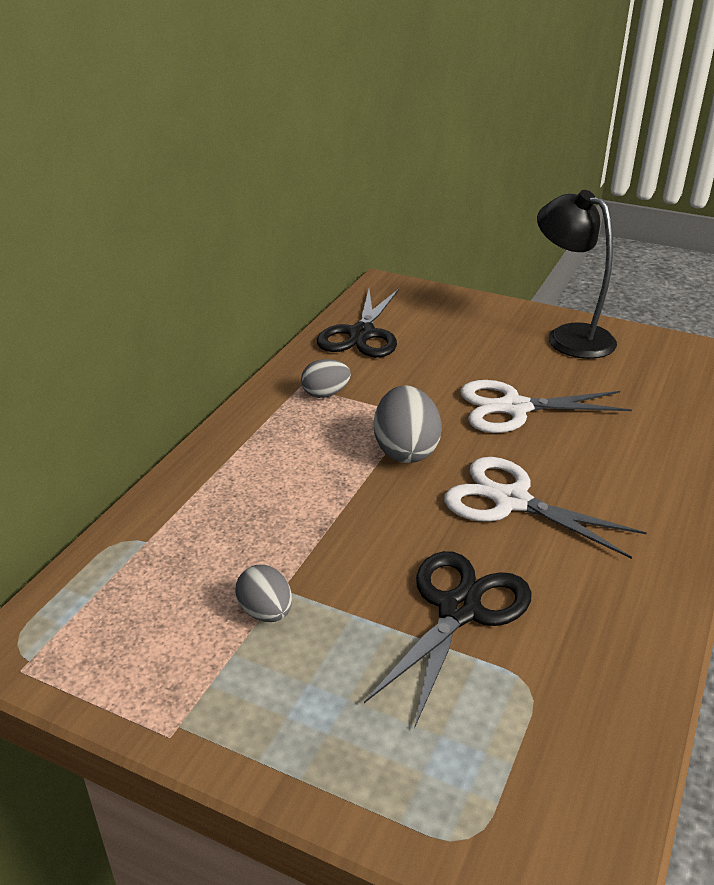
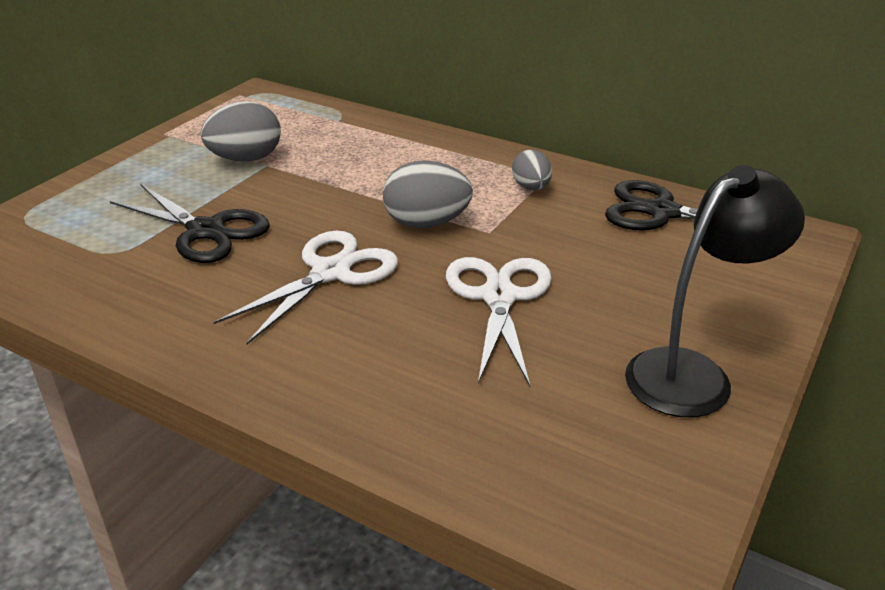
camera: 95 degrees right, 0 degrees up
(266, 612) = (246, 159): grey egg -> grey egg, size x1.61

